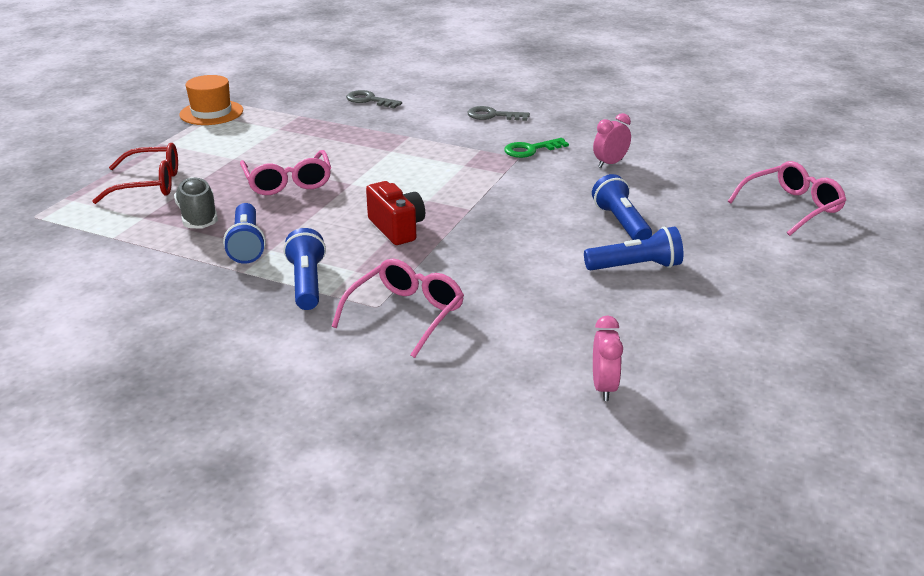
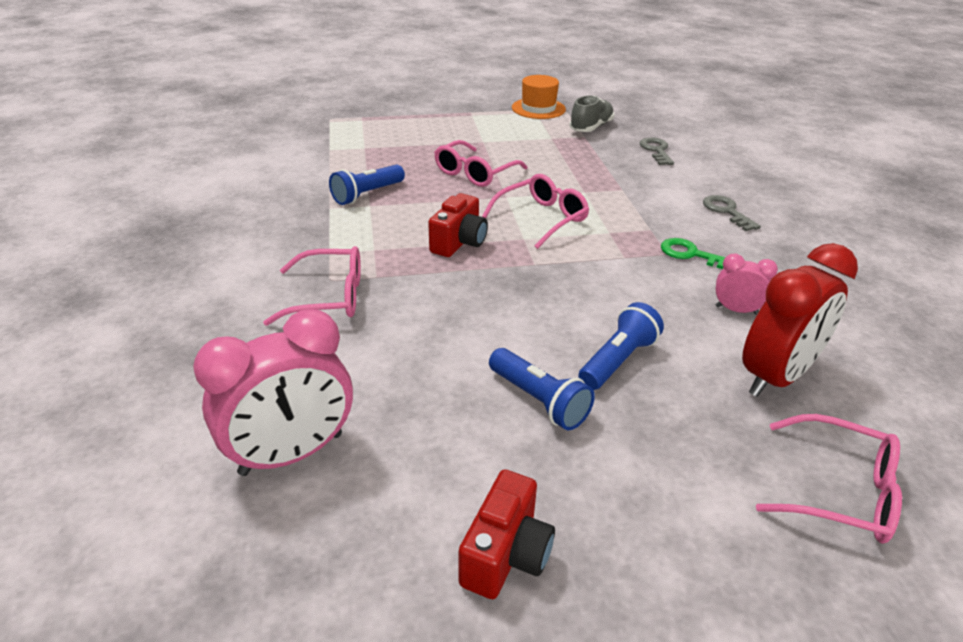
camera: 55 degrees right, 5 degrees up
(150, 184) = (410, 132): red glasses -> none
(198, 217) = (386, 163): grey shoe -> grey shoe (591, 128)
(307, 283) = (336, 237): blue flashlight -> none
(407, 182) = (542, 218): none -> pink glasses
(604, 387) = (292, 454): pink clock -> pink clock, size x1.98
(686, 181) = (776, 377): none -> red clock
(766, 328) = (506, 554): none -> red camera

